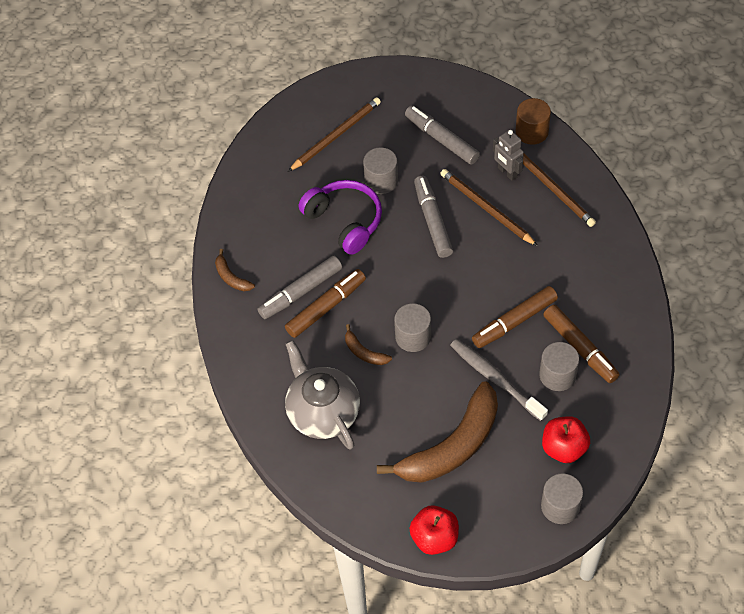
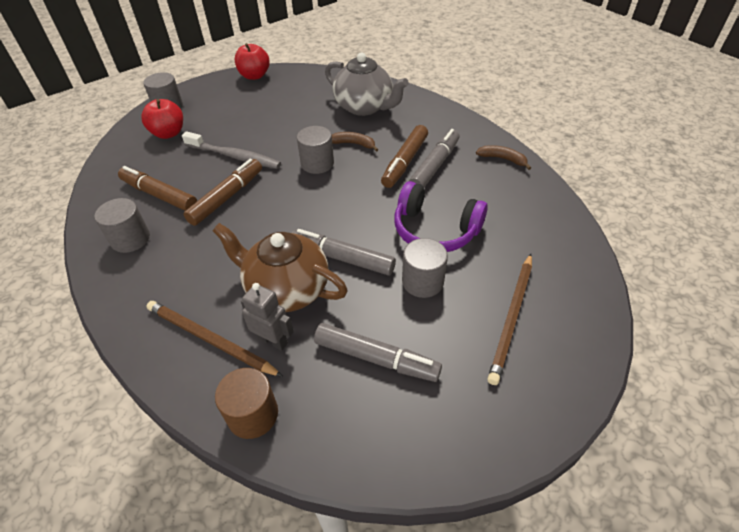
camera: 155 degrees right, 10 degrees down
(433, 221) = (342, 258): grey marker -> grey marker turned 150 degrees clockwise
(452, 446) = (257, 114): brown banana -> none
(486, 208) = (286, 289): brown pencil -> brown teapot
(557, 375) = (179, 172): grey cylinder -> grey cylinder (130, 239)

